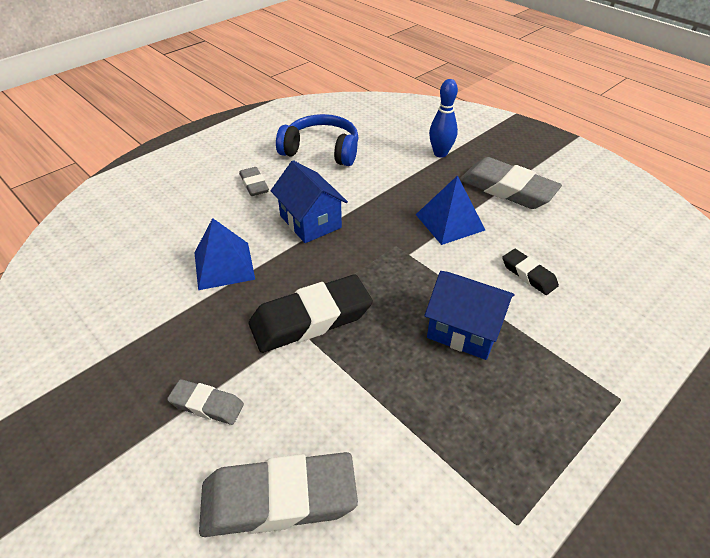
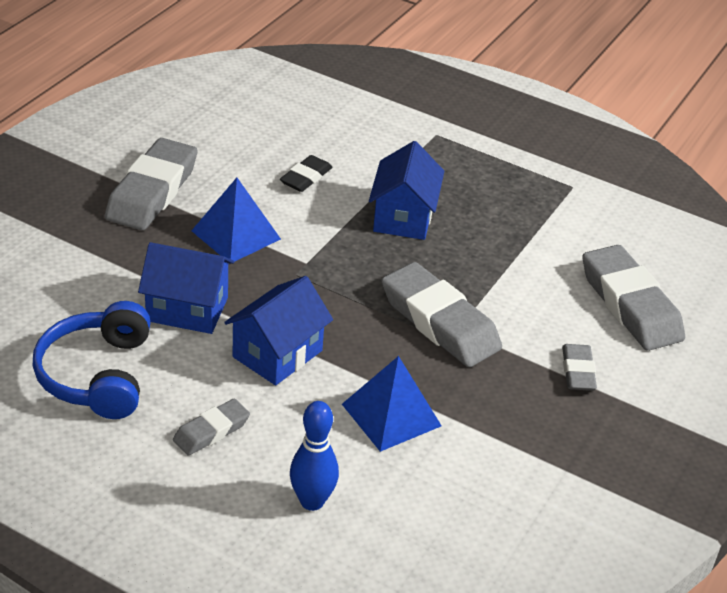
camera: 110 degrees left, 5 degrees down
(311, 319) = (440, 322): black eraser -> grey eraser
(370, 189) = (187, 309): none -> blue house
(440, 153) = (79, 251): blue bowling pin -> blue bowling pin (312, 501)

